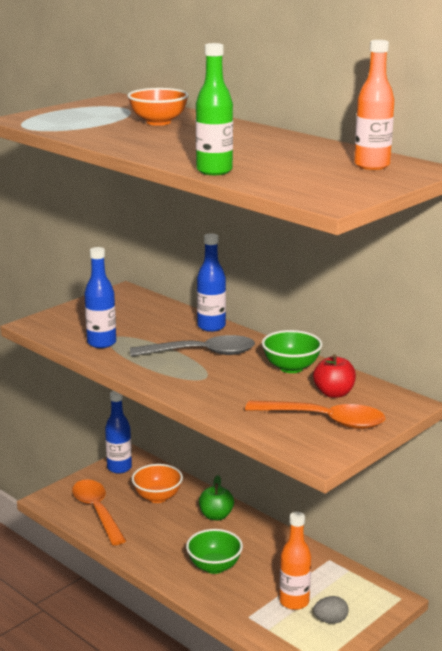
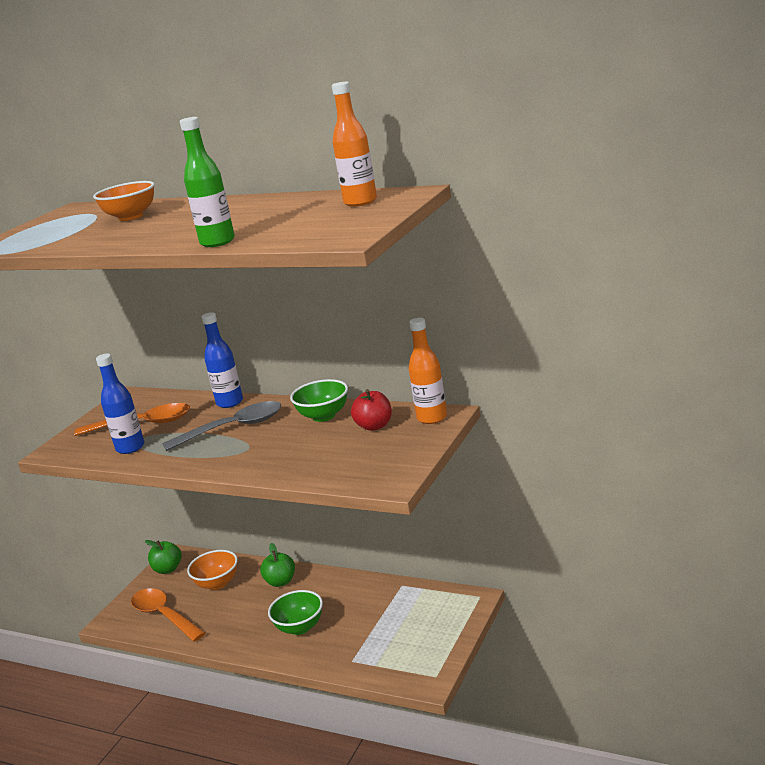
camera: 15 degrees left, 0 degrees up
(119, 468) = (168, 569): blue bottle -> green apple
(294, 601) = (387, 633): orange bottle -> orange bottle (432, 418)
(325, 420) = (379, 451): orange spoon -> orange spoon (143, 424)
(330, 620) = (427, 637): grey egg -> none

